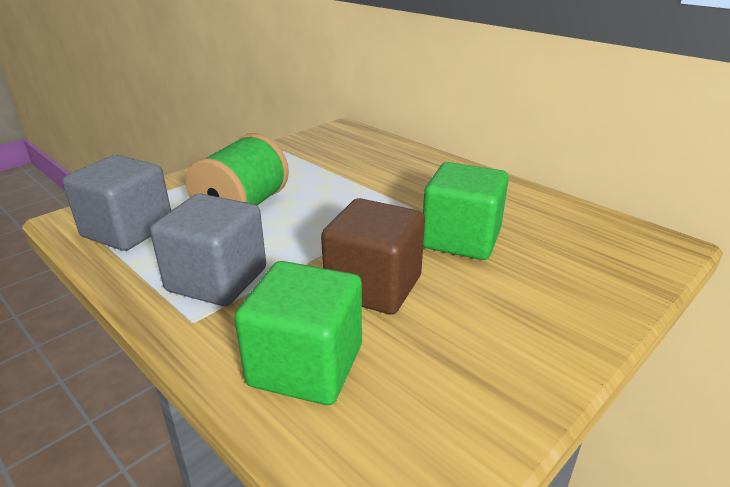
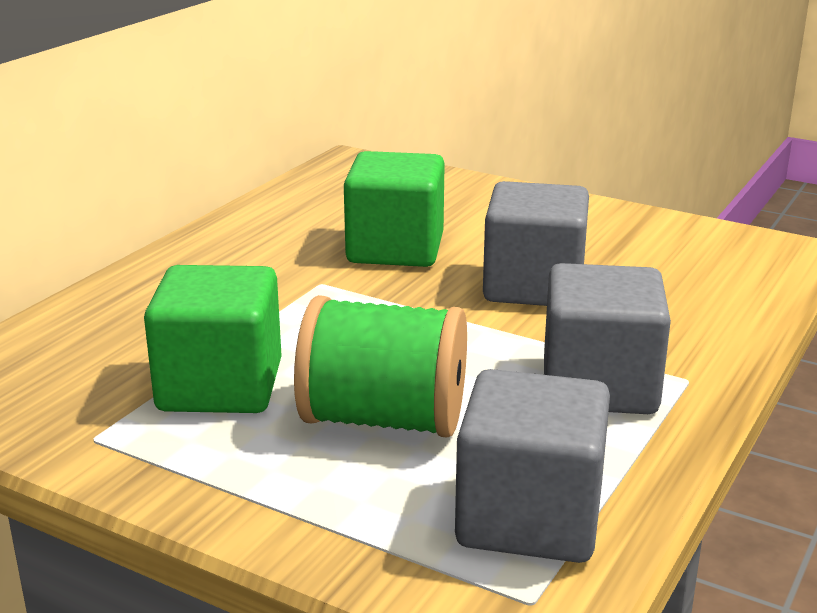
camera: 105 degrees left, 5 degrees down
(306, 365) = (689, 301): green cube -> green cube (220, 386)
(373, 286) = (533, 286): brown cube -> grey cube

